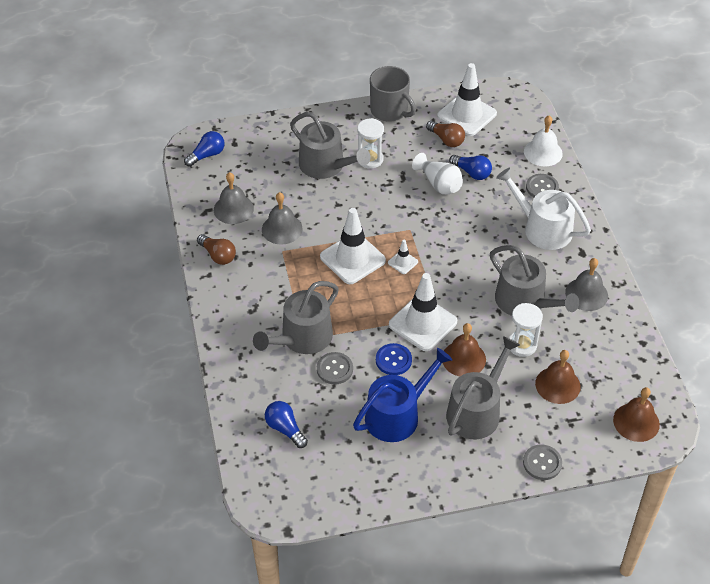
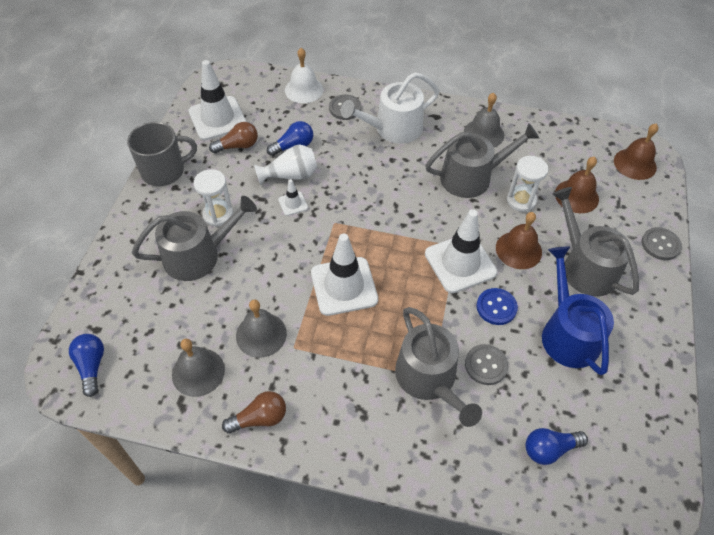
camera: 65 degrees left, 5 degrees up
(403, 262) = (373, 246): white traffic cone -> white traffic cone (293, 203)

